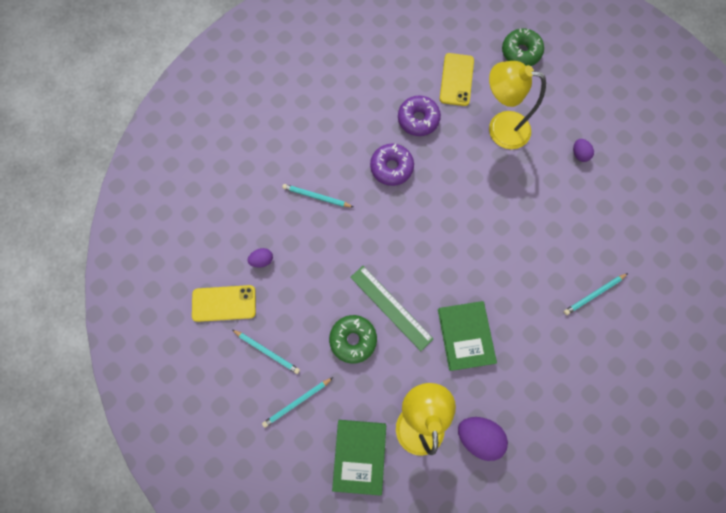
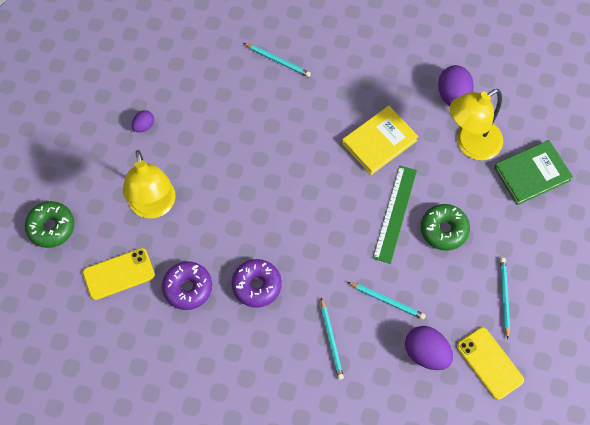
camera: 120 degrees left, 10 degrees down
(262, 260) = (426, 353): purple egg -> purple egg, size x1.83
(297, 402) = (527, 246): turquoise pencil -> turquoise pencil (387, 301)
(465, 335) = (379, 142): green book -> yellow book

